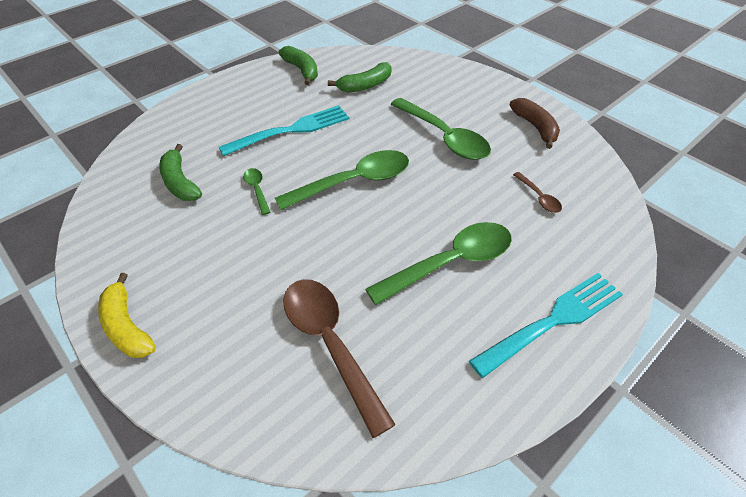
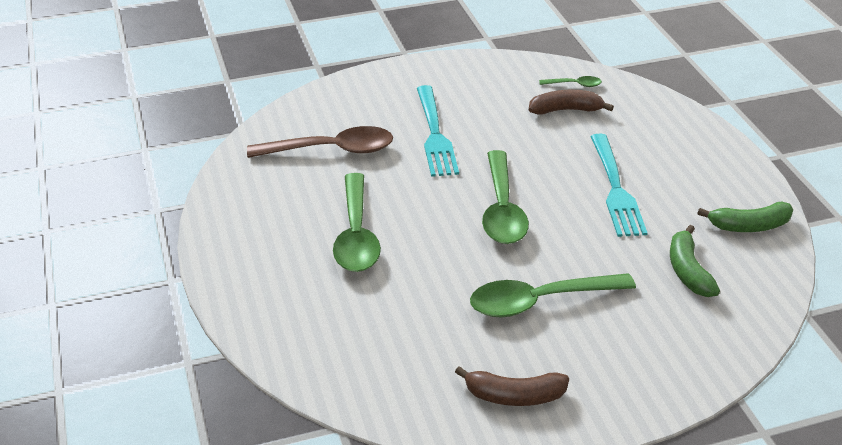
camera: 115 degrees right, 10 degrees down
(127, 326) = (417, 72): yellow banana -> none
(180, 182) = (566, 110): green banana -> brown banana
(257, 190) = (528, 149): green spoon -> green spoon (574, 84)
(539, 197) = (392, 333): brown spoon -> none
(552, 322) = (252, 267): turquoise fork -> turquoise fork (434, 134)

